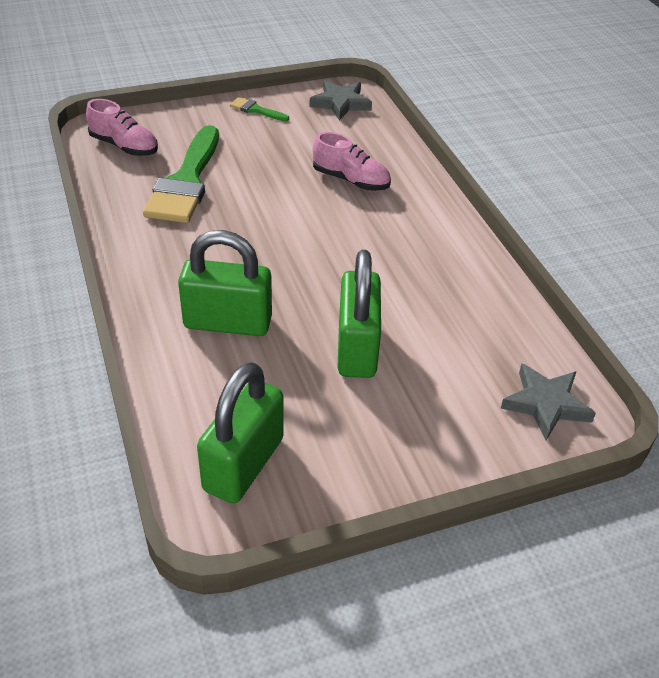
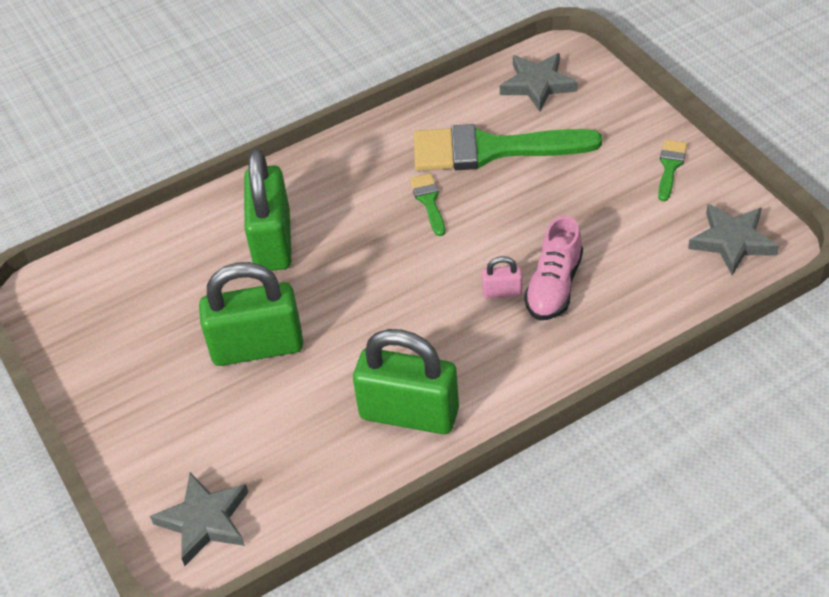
camera: 85 degrees right, 5 degrees up
(124, 146) = (537, 84): pink shoe -> grey star
(227, 223) = (429, 201): none -> green brush
(244, 464) = (99, 297): green padlock -> green padlock (409, 413)
(346, 204) = (502, 292): none -> pink padlock

